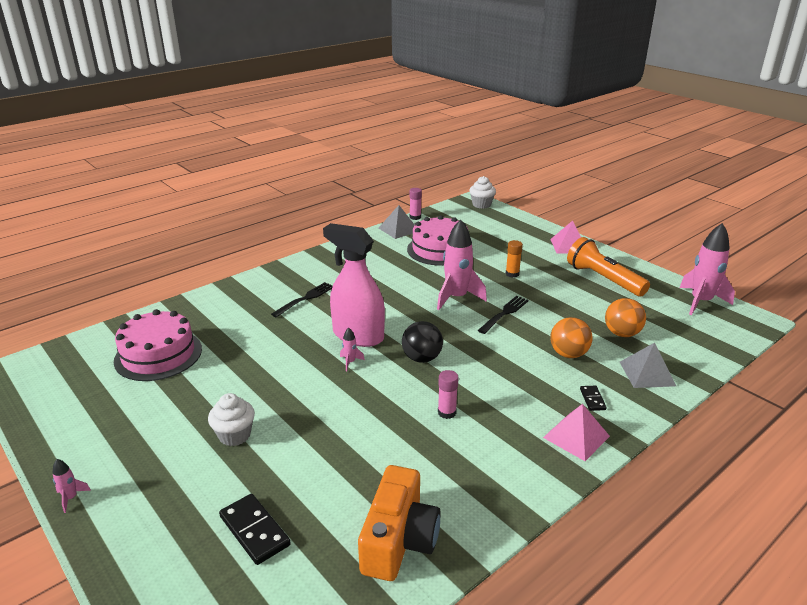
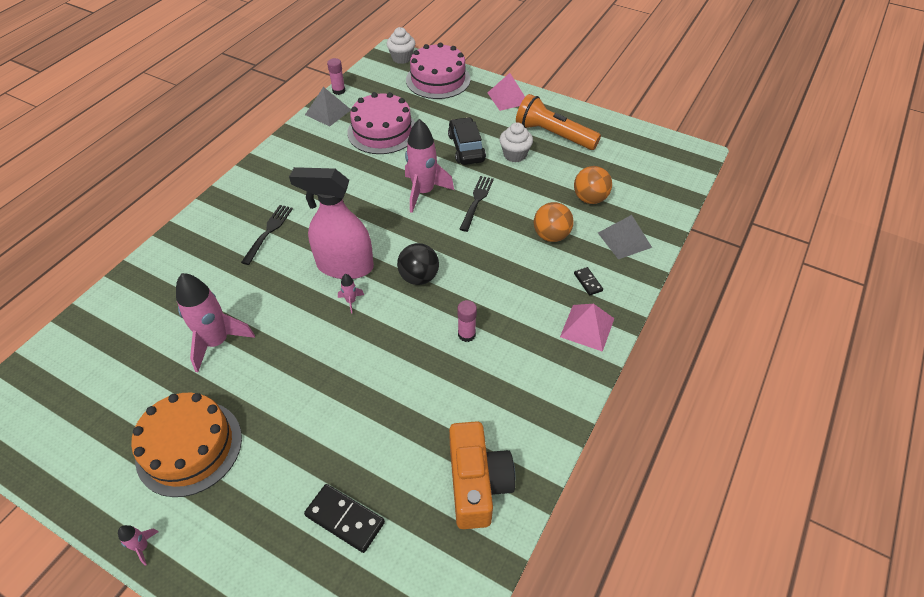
camera: 20 degrees left, 20 degrees up
(153, 434) = (189, 447): none -> orange cake
(158, 354) = (141, 348): pink cake -> pink cake (438, 79)
(234, 435) = (275, 422): white cupcake -> white cupcake (515, 155)
(512, 274) = (466, 148): orange glue stick -> black car
(700, 302) = (646, 143): pink rocket -> pink rocket (217, 342)

